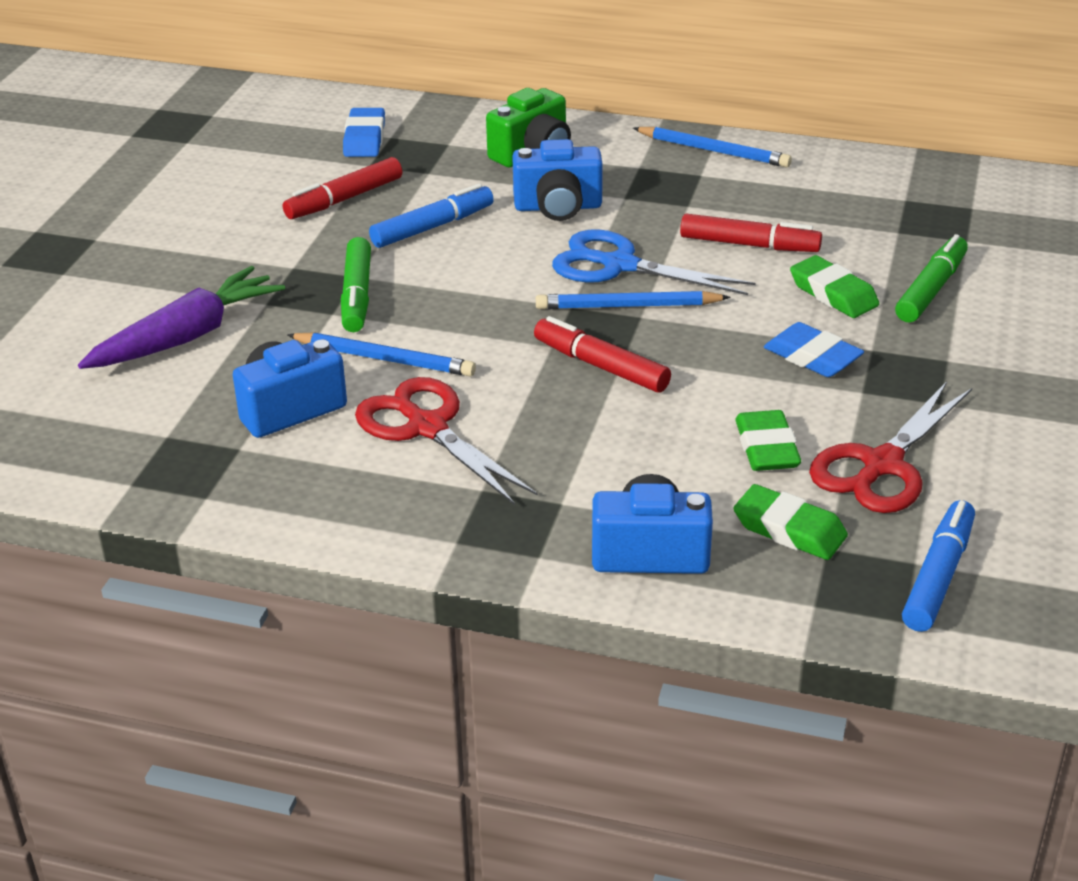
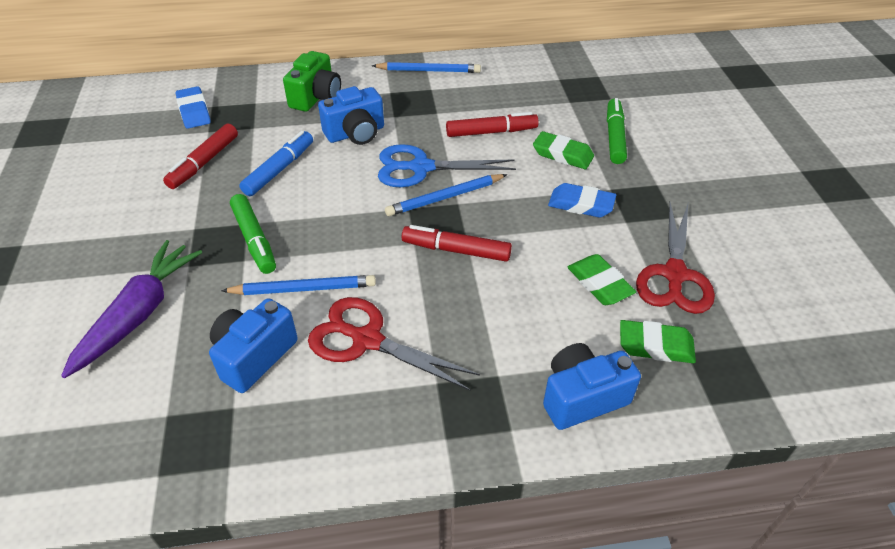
camera: 25 degrees left, 10 degrees up
(938, 576) = (764, 351): blue marker -> none

